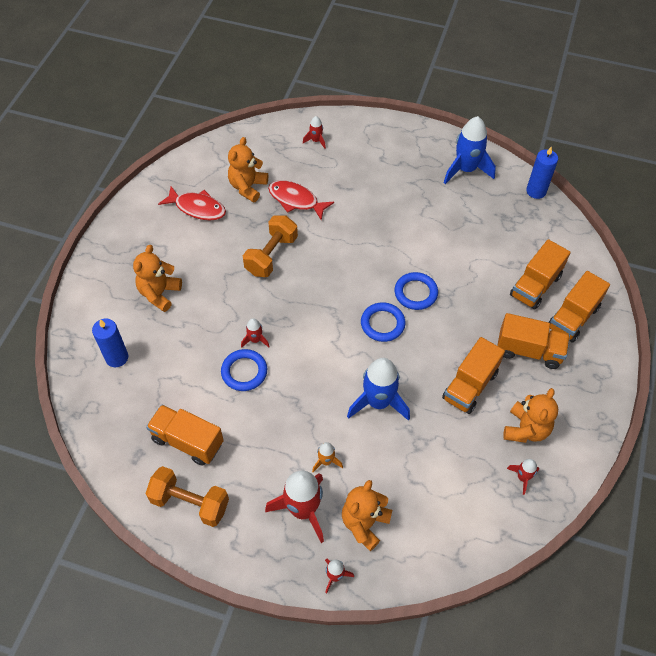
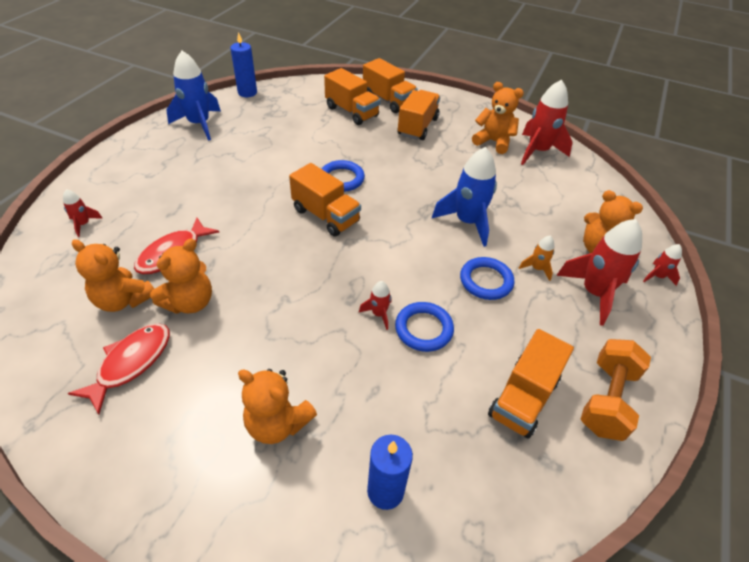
camera: 85 degrees left, 10 degrees down
(250, 223) = (190, 302): none -> orange teddy bear
(271, 255) = (253, 286): orange dumbbell -> none
(382, 324) = (375, 206): blue ring -> blue ring (486, 281)
(470, 386) = (451, 163): orange truck -> orange truck (326, 216)
(522, 477) = (537, 151): red rocket -> red rocket, size x2.09

